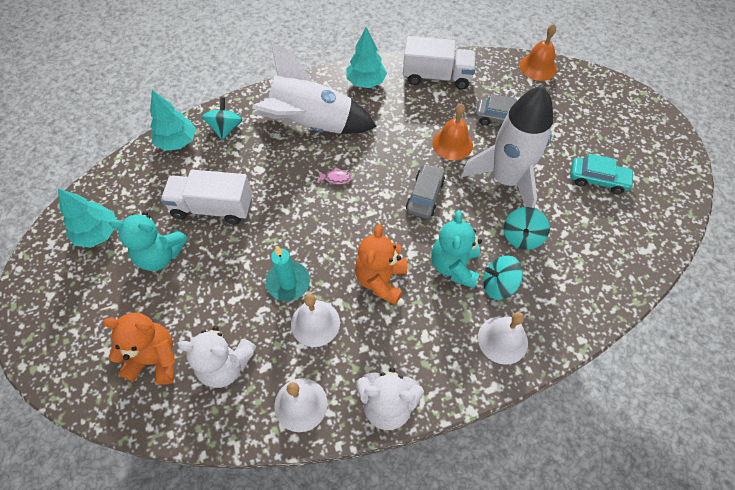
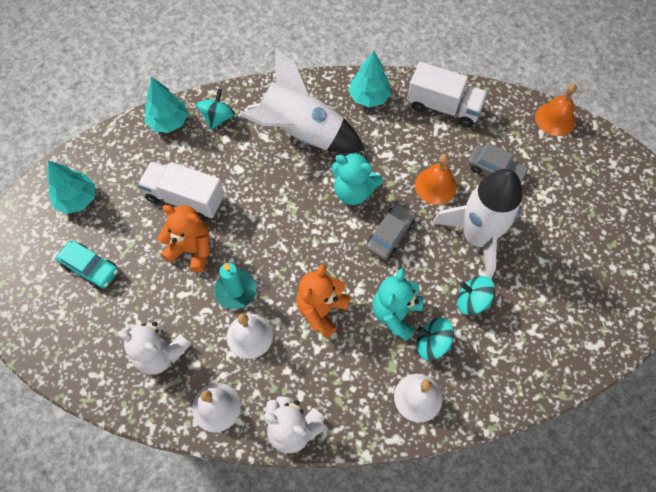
camera: 15 degrees right, 5 degrees up
(155, 359) = (101, 332): orange teddy bear -> orange teddy bear (191, 249)
(160, 255) = (128, 235): turquoise teddy bear -> turquoise teddy bear (353, 191)
(336, 178) = (309, 196): pink fish -> none
(521, 237) = (472, 301): turquoise spinning top -> turquoise spinning top turned 75 degrees clockwise
(598, 179) = (572, 260): turquoise car -> turquoise car (90, 268)

